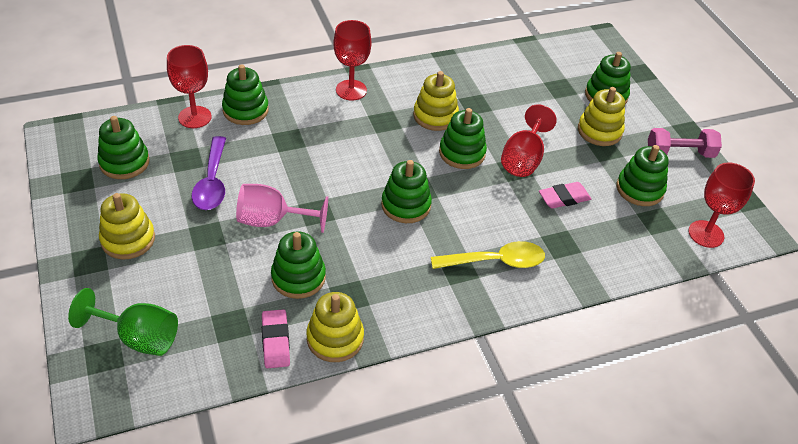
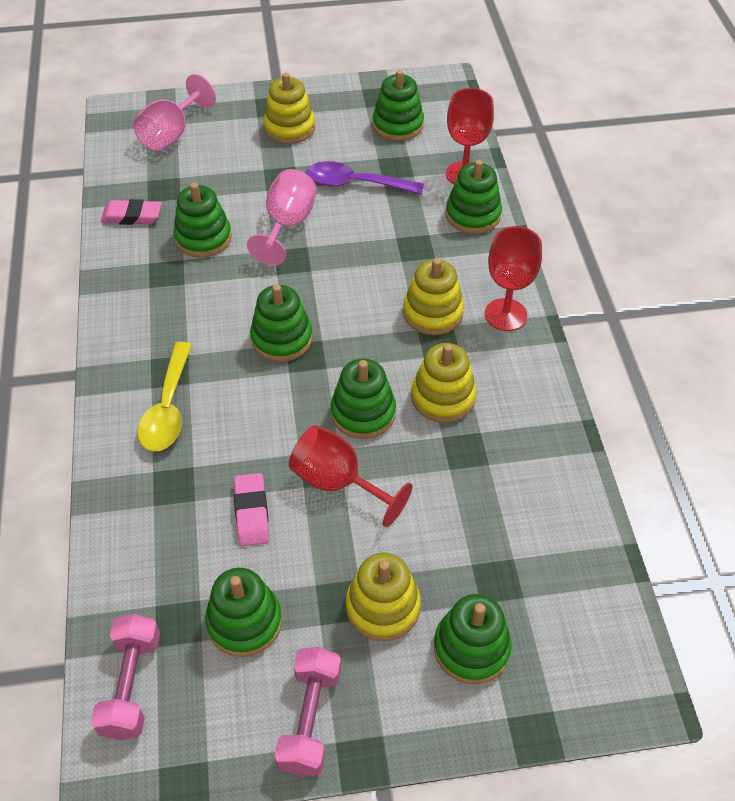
camera: 105 degrees right, 5 degrees up
(139, 338) = (171, 134): green goblet -> pink goblet
(335, 338) = (118, 257): yellow stacking toy -> yellow stacking toy (433, 313)
(706, 234) = (131, 685): red goblet -> pink dumbbell

